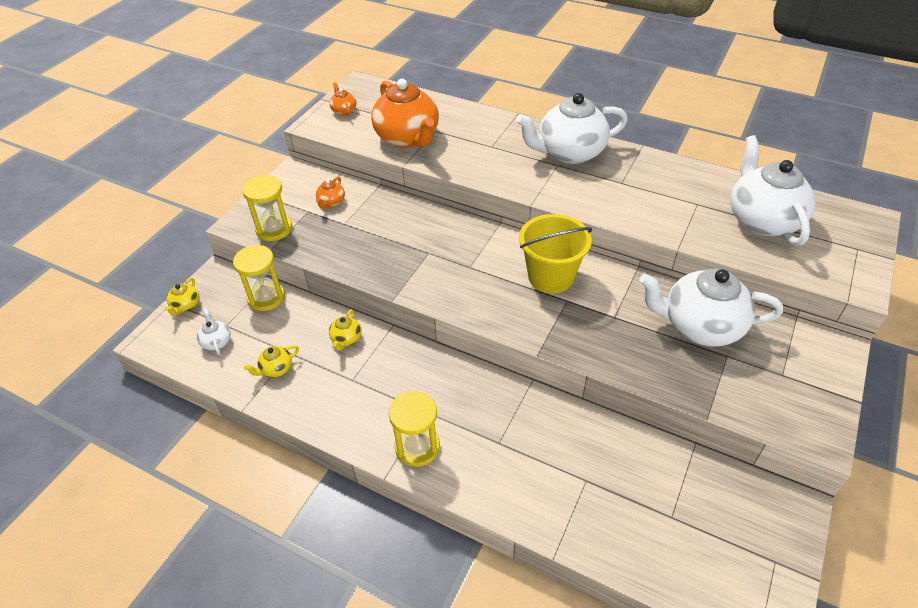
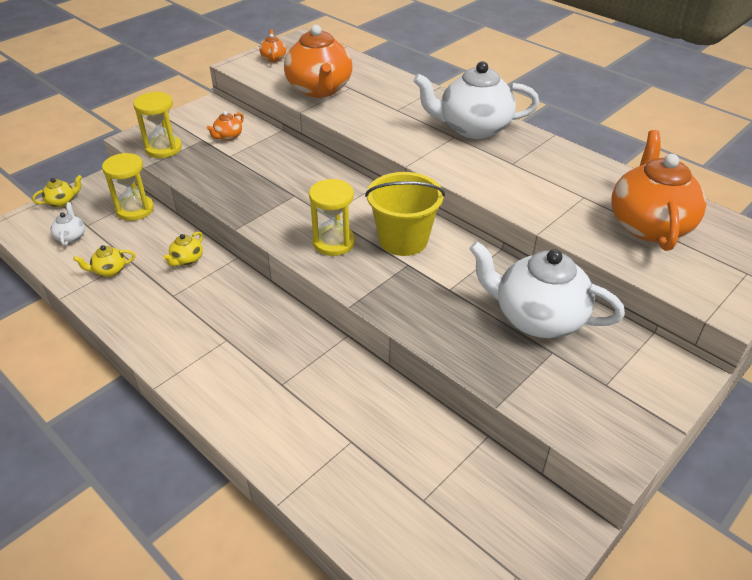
camera: 15 degrees right, 5 degrees down
(186, 305) = (62, 202): yellow teapot -> yellow teapot turned 150 degrees counterclockwise
(417, 447) = (200, 368): yellow hourglass -> yellow hourglass (333, 242)
(762, 220) = (648, 225): white teapot -> orange teapot

